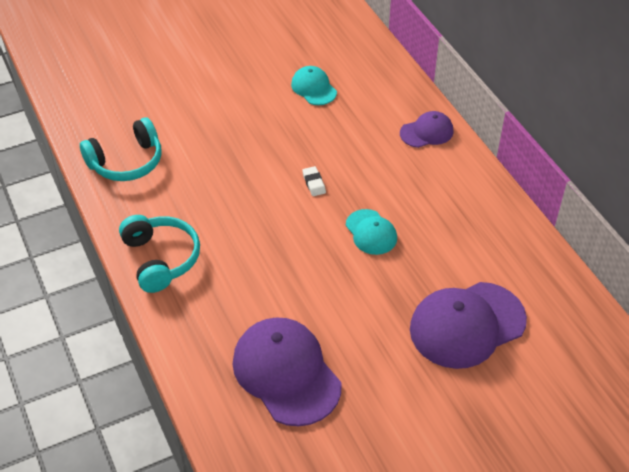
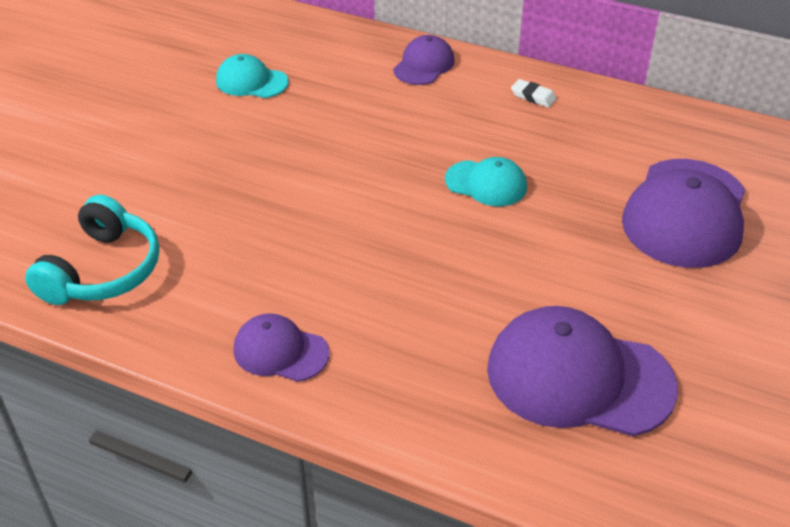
camera: 40 degrees left, 5 degrees down
(161, 259) = (280, 351): turquoise headphones -> purple cap
(314, 183) = (366, 170): white eraser -> white eraser (533, 96)

